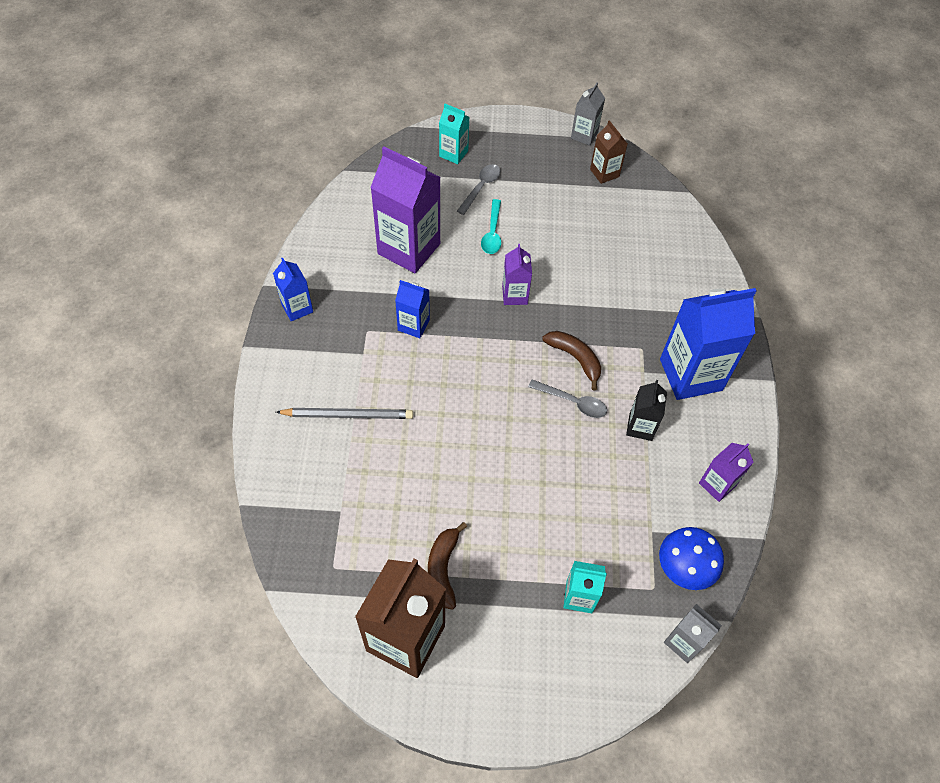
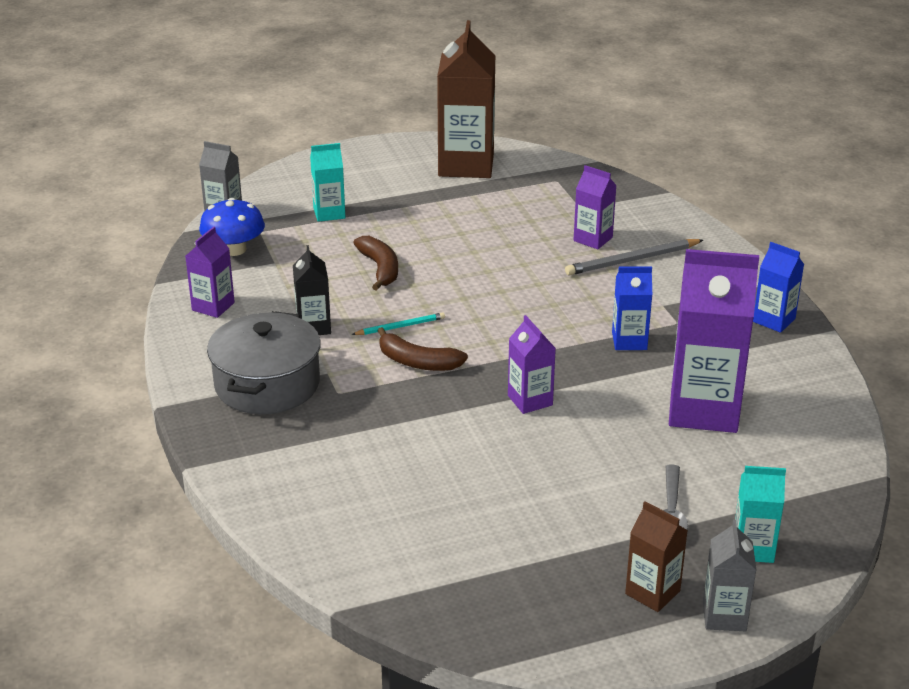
camera: 160 degrees right, 25 degrees down
(360, 457) = (593, 239): none -> purple carton
(443, 569) = (461, 200): brown banana -> brown banana (380, 269)
(492, 233) = (609, 459): turquoise spoon -> none
(573, 402) = (400, 326): grey spoon -> turquoise pencil
(584, 135) = (563, 652): grey carton -> grey carton (724, 616)
(604, 173) = (493, 596): brown carton -> brown carton (652, 592)
(691, 374) = (267, 384): blue carton -> grey pot

